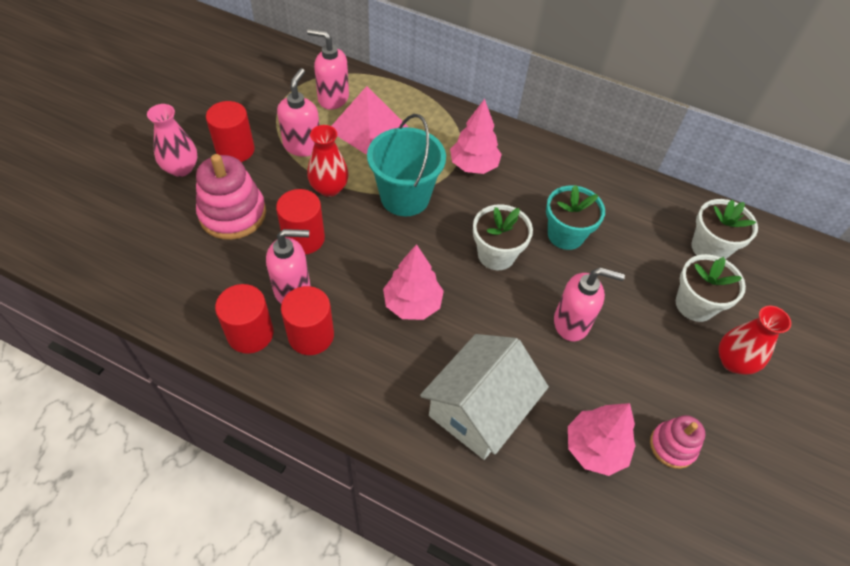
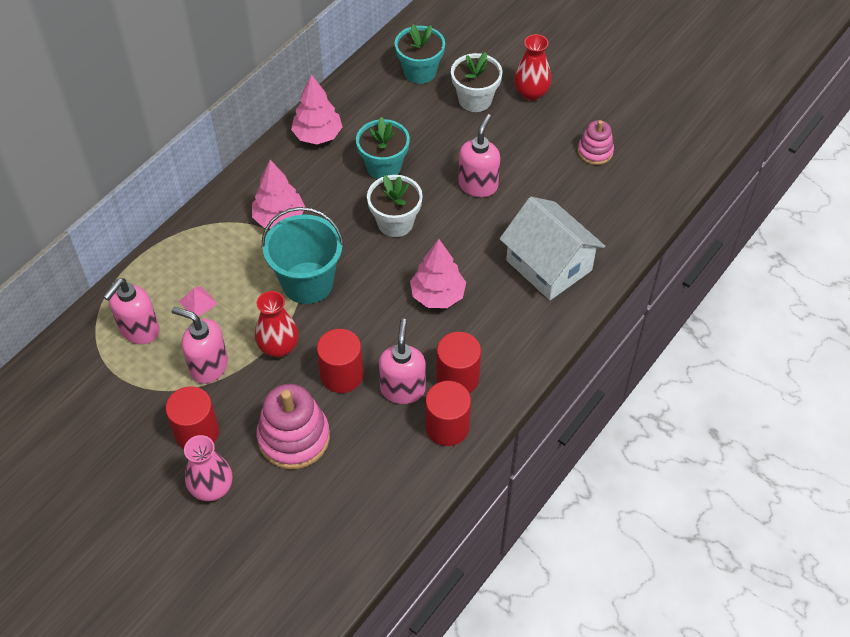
camera: 75 degrees left, 0 degrees up
(368, 128) = (198, 302): pink pyramid -> pink pyramid, size x0.43
(595, 448) = (591, 198): pink tree -> pink tree (317, 135)
(709, 248) = (420, 71): white flower pot -> turquoise flower pot

